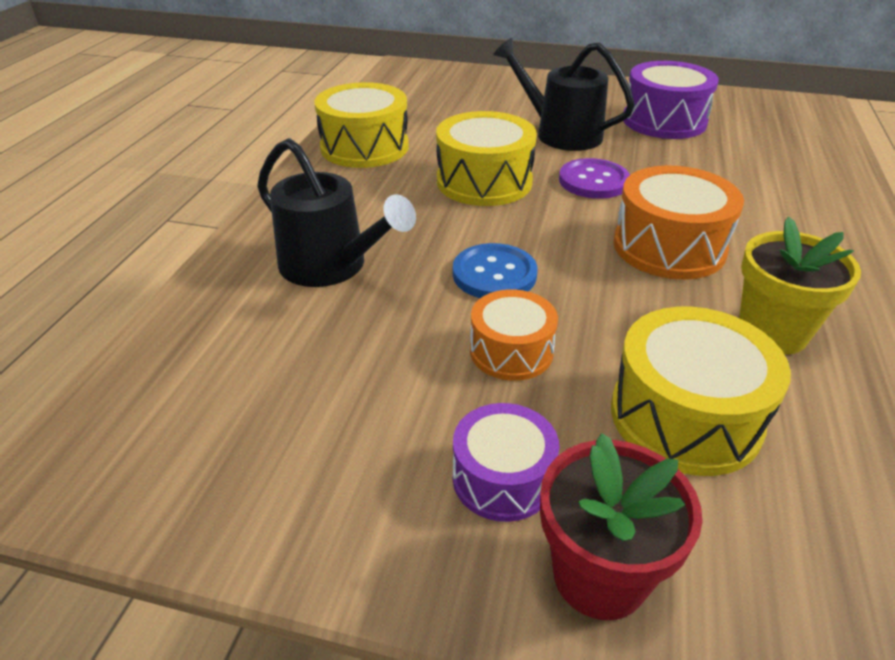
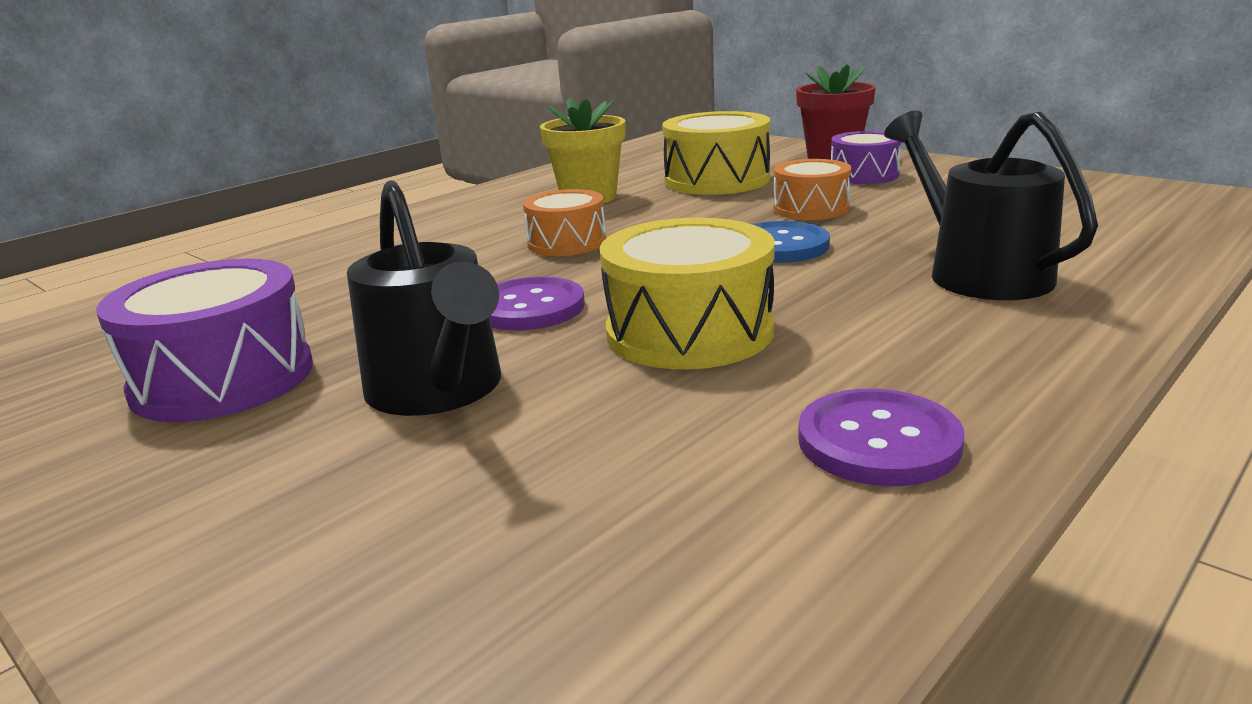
camera: 150 degrees left, 15 degrees down
(364, 147) = (878, 441): yellow drum -> purple button
(669, 247) = (567, 242): orange drum -> orange drum, size x0.63

